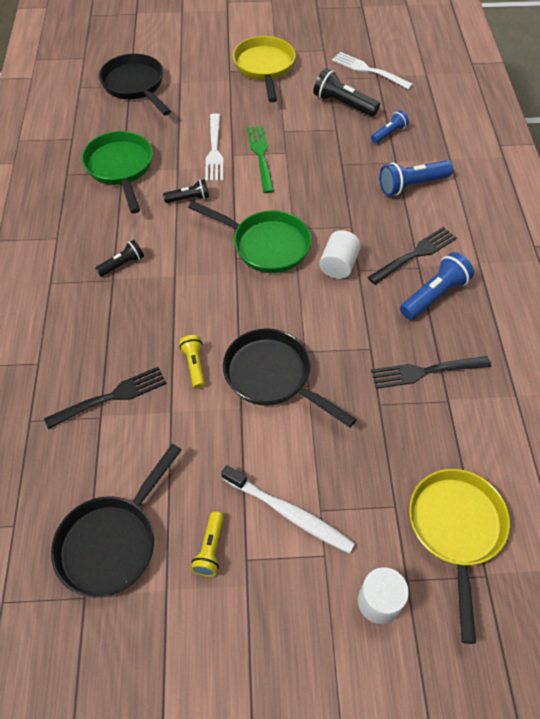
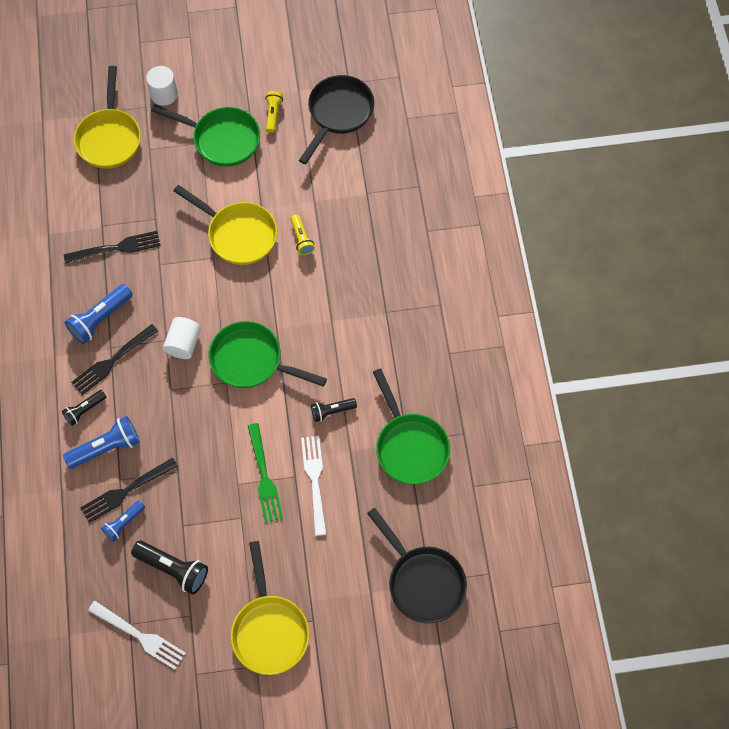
camera: 175 degrees right, 10 degrees up
(112, 397) = (361, 209): black fork -> black fork (125, 491)
(122, 264) = (381, 329): black flashlight -> black flashlight (84, 410)
(273, 376) = (238, 234): black pan -> yellow pan
(289, 513) = (222, 139): white toothbrush -> green pan

